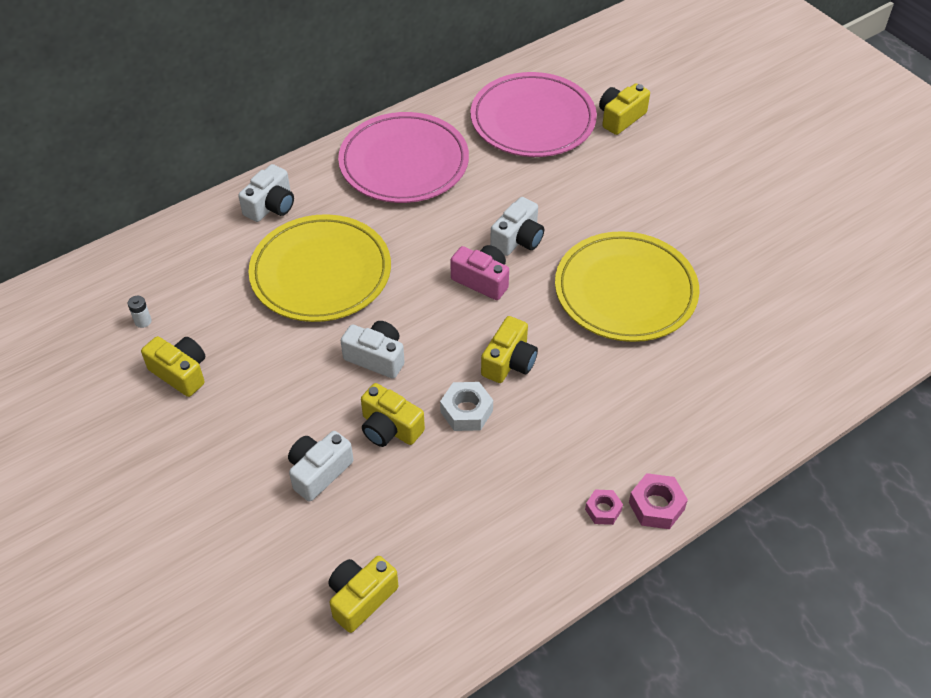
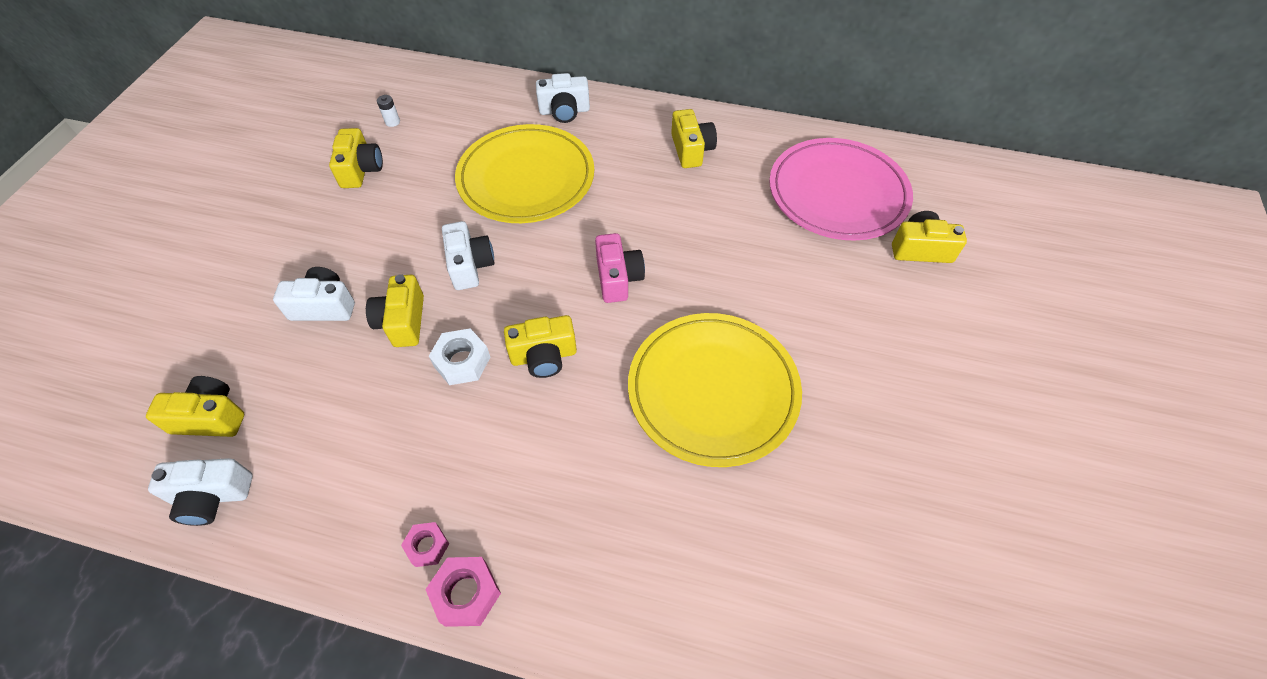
camera: 50 degrees right, 5 degrees up
(404, 163) = (691, 150): pink plate -> yellow camera
(518, 239) = (690, 272): white camera -> white camera (212, 496)

